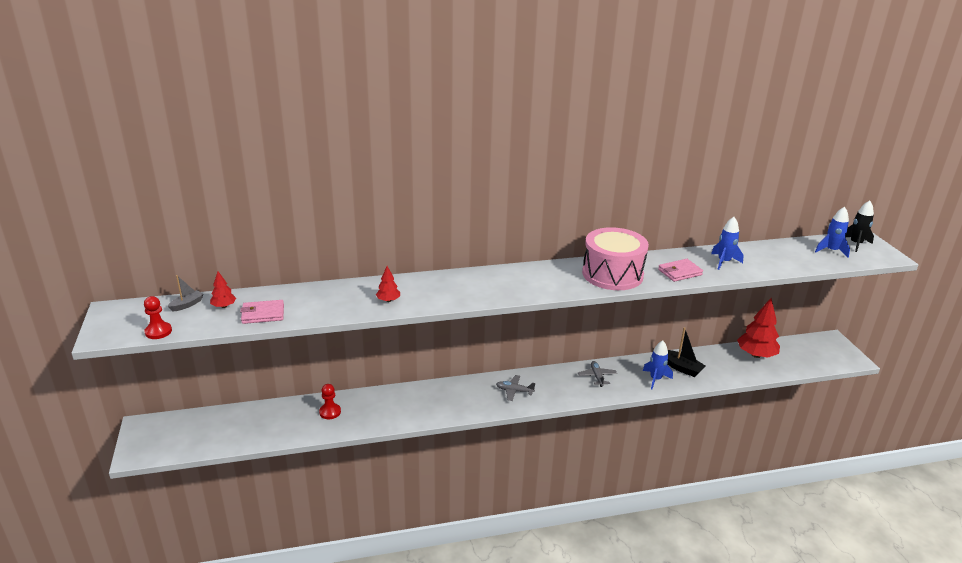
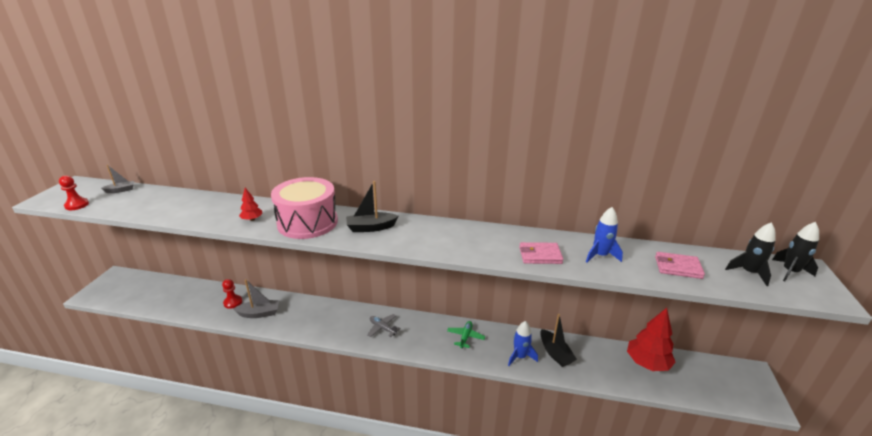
camera: 25 degrees right, 0 degrees up
(224, 306) = (140, 197): red tree -> none
(263, 314) = (155, 208): pink wallet -> pink wallet (678, 267)
(372, 414) = (259, 313): none -> grey boat
(515, 282) = (371, 227): none -> black boat
(597, 376) = (465, 337): grey plane -> green plane
(612, 274) = (468, 241): pink drum -> pink drum (307, 222)
(831, 251) = (748, 272): blue rocket -> black rocket

